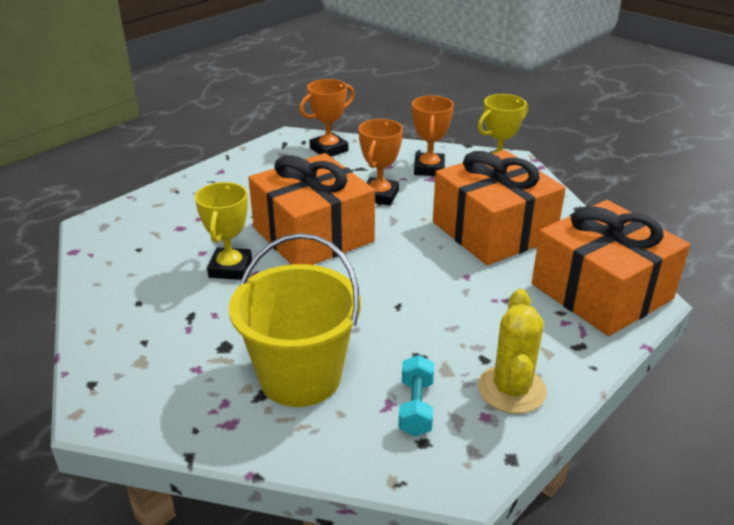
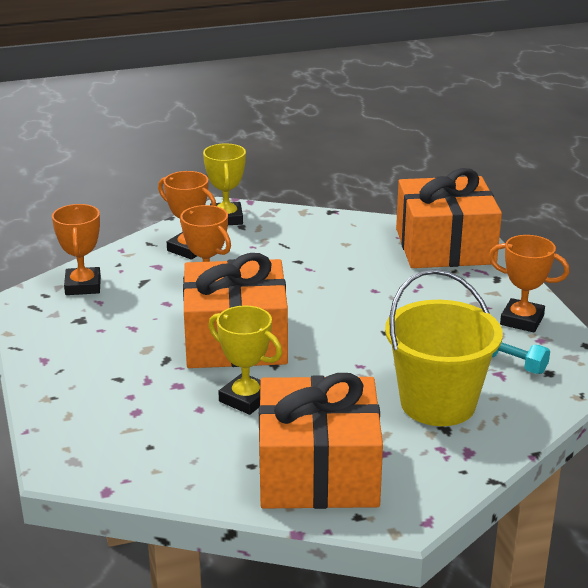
camera: 60 degrees left, 5 degrees down
(493, 230) = (323, 256): orange gift -> orange gift (318, 471)
(511, 389) = (522, 320): yellow cactus -> orange trophy

